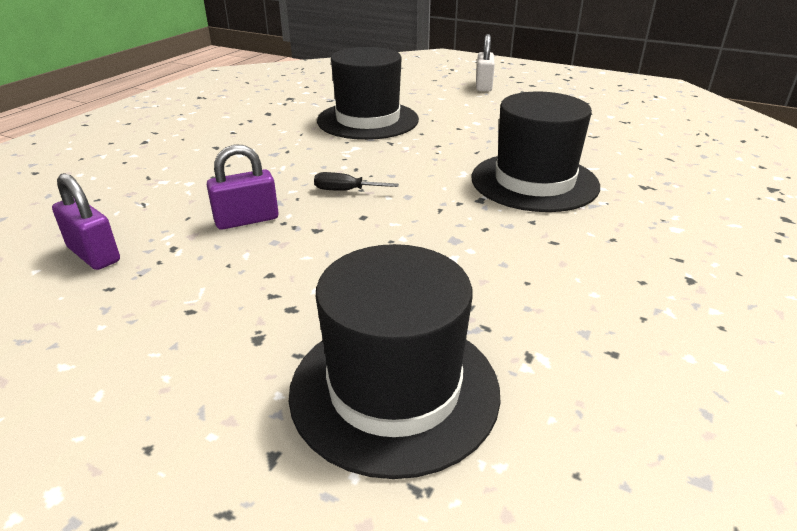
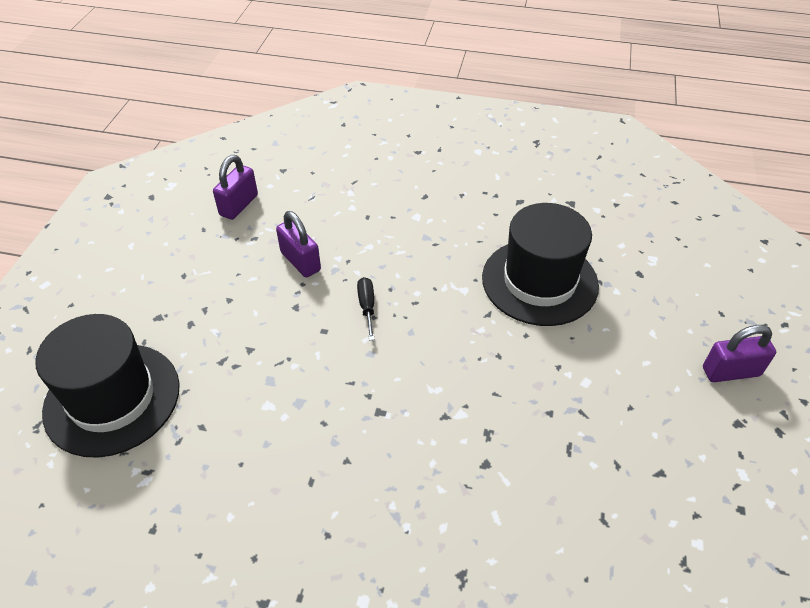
camera: 75 degrees right, 15 degrees up
(483, 86) = (731, 372): white padlock -> purple padlock
(534, 182) = (435, 456): black hat -> none

